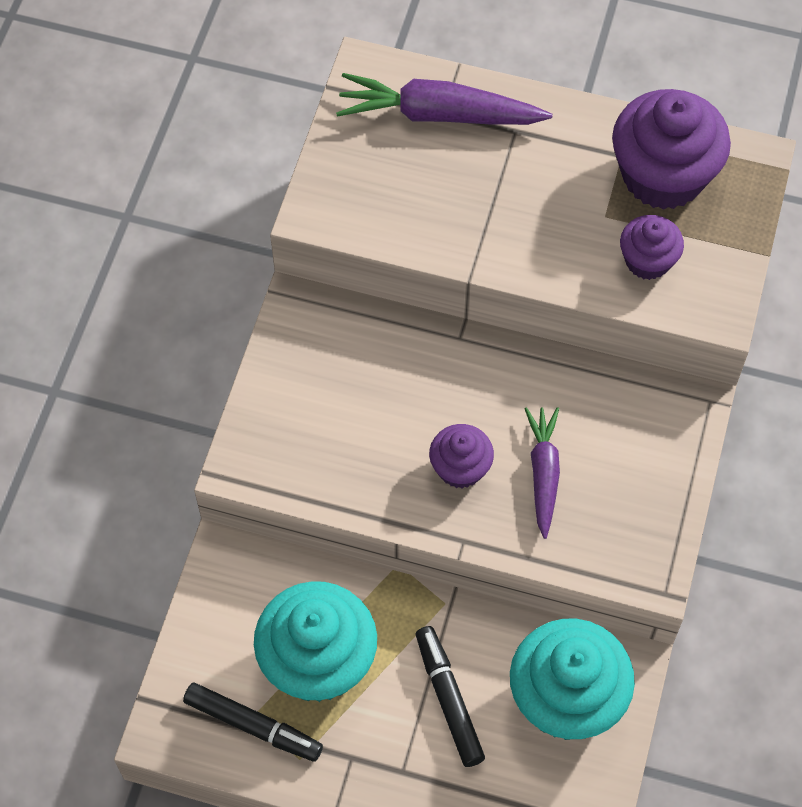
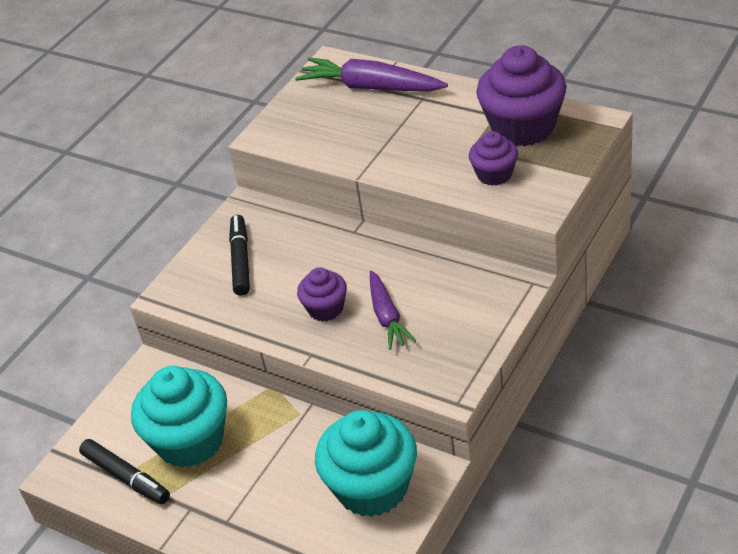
camera: 20 degrees right, 20 degrees down
(448, 699) = (279, 477): black marker -> black marker (241, 260)
(543, 473) = (387, 317): purple carrot -> purple carrot turned 150 degrees clockwise

